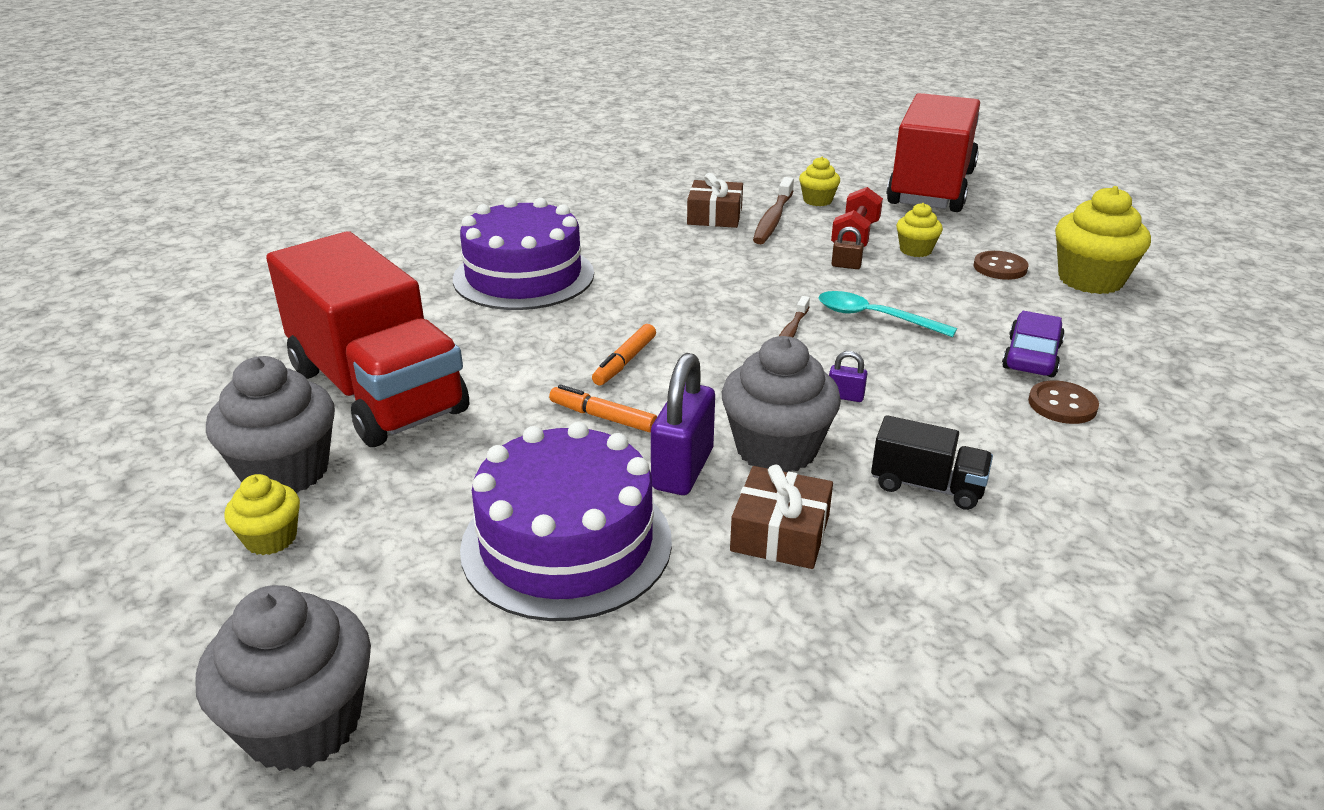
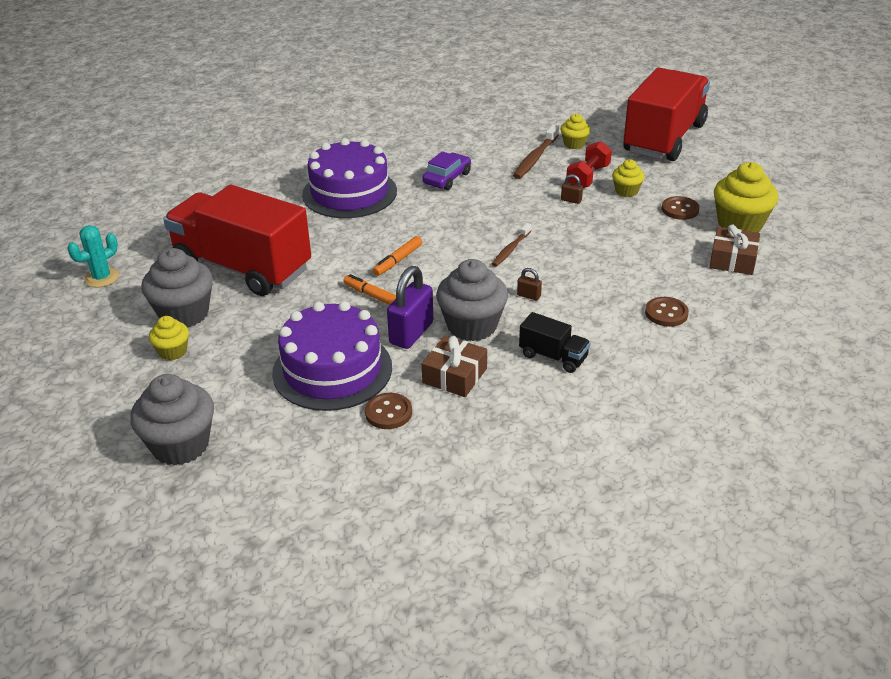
camera: 10 degrees right, 5 degrees up
(134, 425) = (102, 278): none -> turquoise cactus
(377, 390) = (242, 267): red truck -> red truck turned 150 degrees clockwise
(689, 612) = (388, 412): none -> brown button
(715, 216) = (494, 152): brown gift -> brown gift (733, 260)
(845, 396) = (529, 296): purple padlock -> brown padlock
(874, 317) = (573, 241): turquoise spoon -> none
(1031, 356) = (665, 278): purple car -> purple car (447, 178)

